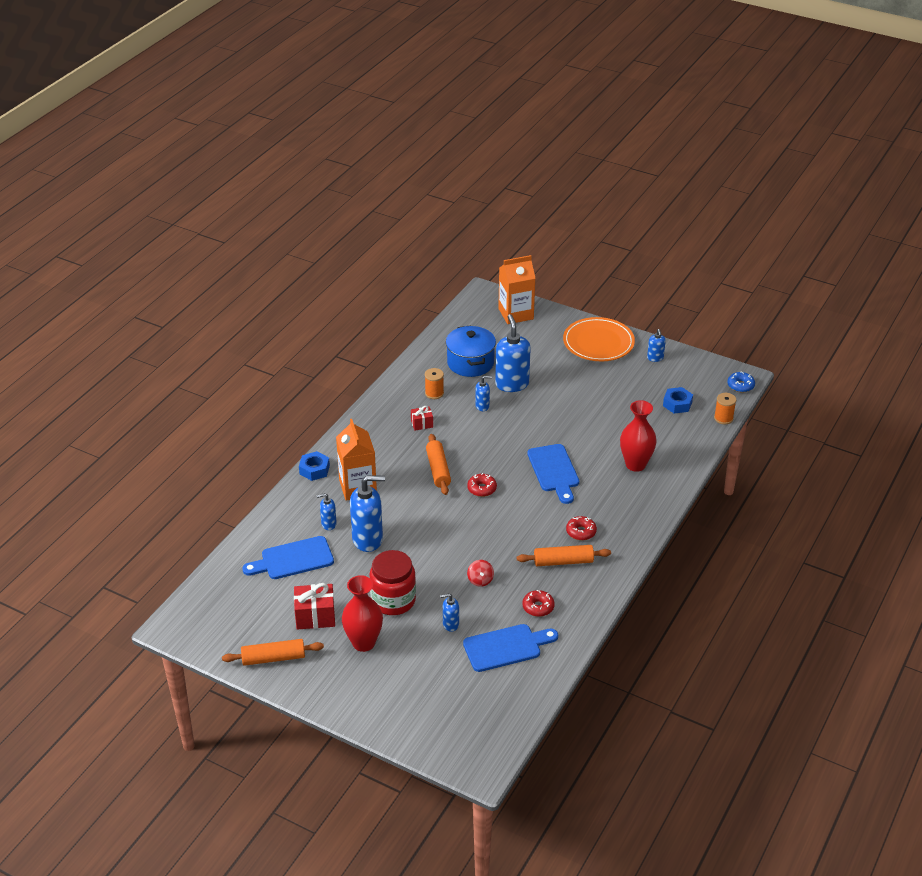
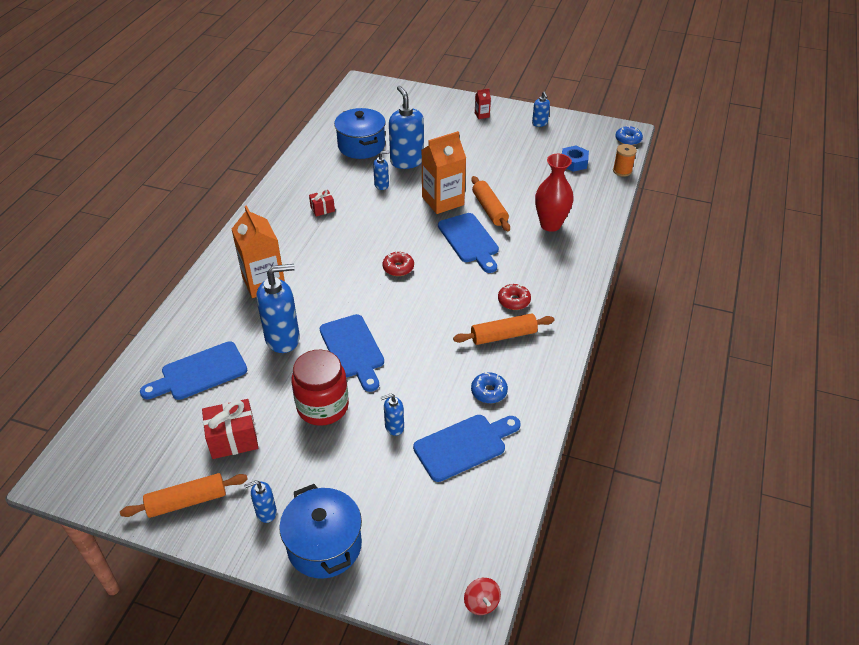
camera: 10 degrees left, 5 degrees up
(314, 470) = (213, 269): blue nut -> none
(328, 524) = (236, 327): blue soap dispenser -> blue soap dispenser (266, 512)
(363, 643) = (295, 465): red vase -> none
(377, 705) = (324, 545): none -> blue pot
(427, 556) = (353, 349): none -> blue cutting board
(434, 393) = (330, 178): orange spool -> none
(438, 470) = (348, 253): orange rolling pin -> orange rolling pin (489, 209)
(480, 580) = (417, 369): red spinning top -> red spinning top (481, 603)
(516, 314) = (396, 98): orange carton -> orange carton (443, 201)
(538, 607) = (489, 392): red donut -> blue donut
(598, 342) = (482, 115): orange plate -> red carton

